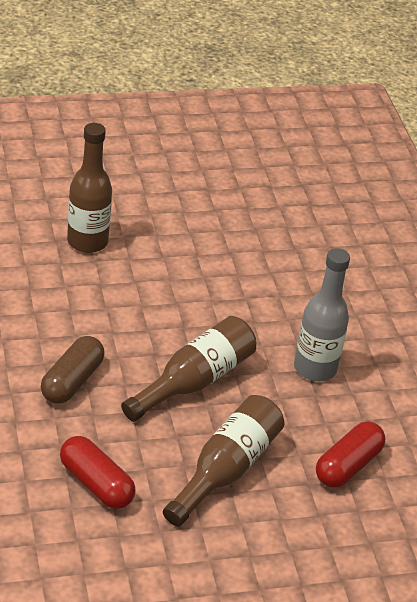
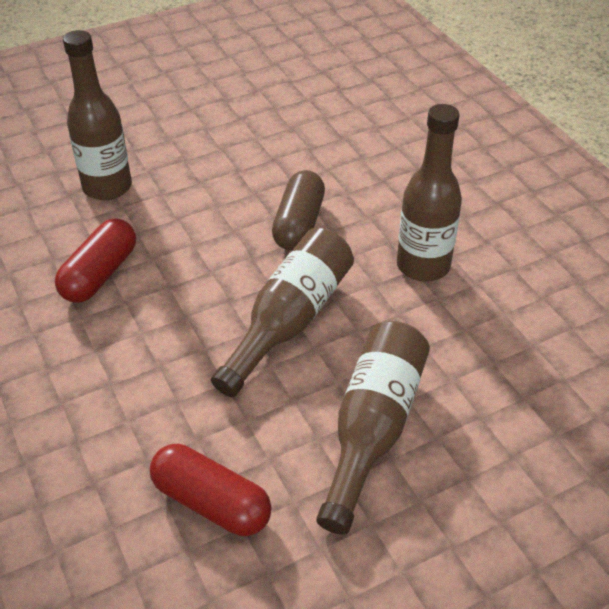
camera: 10 degrees left, 5 degrees up
(72, 381) = (137, 364): brown capsule -> brown capsule (299, 224)
(315, 368) = (423, 266): grey bottle -> brown bottle
(348, 466) = (516, 378): red capsule -> red capsule (100, 274)

